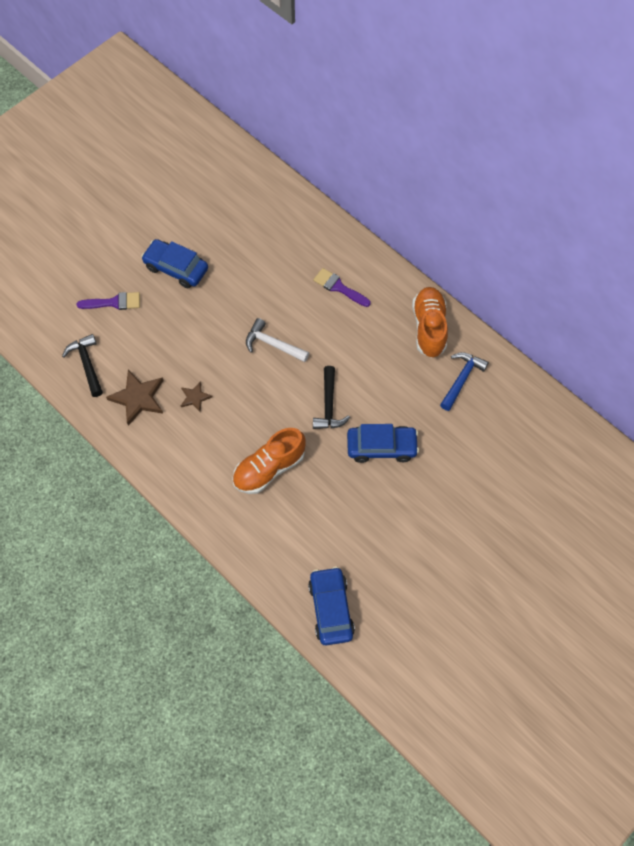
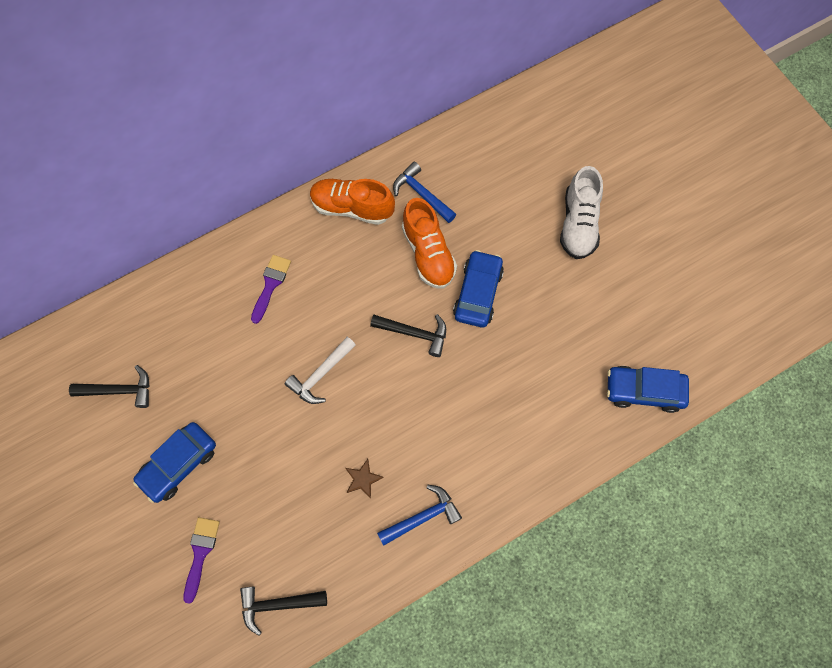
camera: 75 degrees left, 5 degrees up
(138, 398) = (344, 548): brown star -> none
(175, 449) = (423, 517): none -> blue hammer
(222, 213) = (119, 390): none -> black hammer
(269, 468) = (473, 416): orange shoe -> orange shoe (428, 253)
(339, 287) = (271, 284): purple brush -> purple brush turned 150 degrees clockwise
(479, 519) = (578, 224): none -> white shoe

